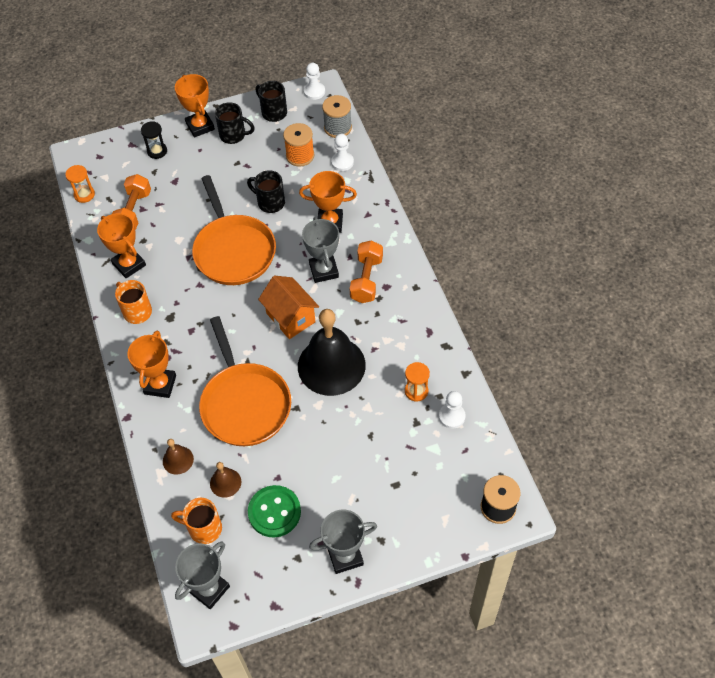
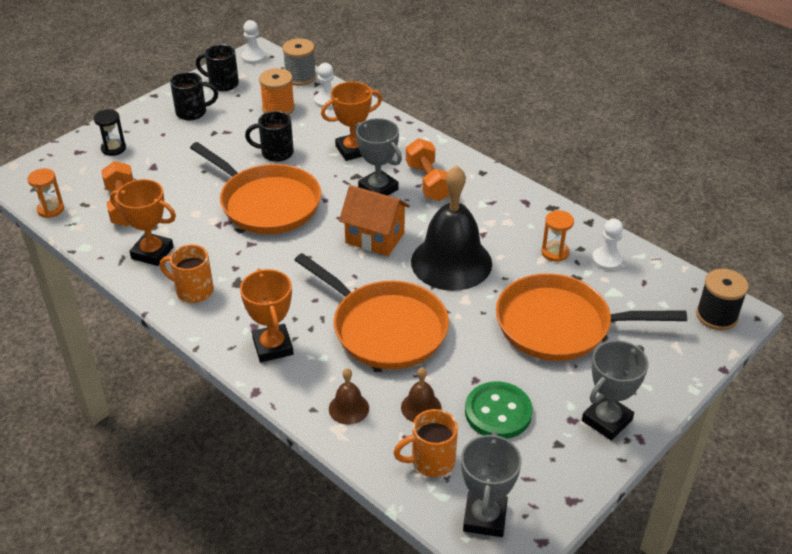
camera: 30 degrees left, 15 degrees down
(200, 126) = (149, 115): orange trophy -> none
(370, 459) = (559, 325): none -> orange pan

